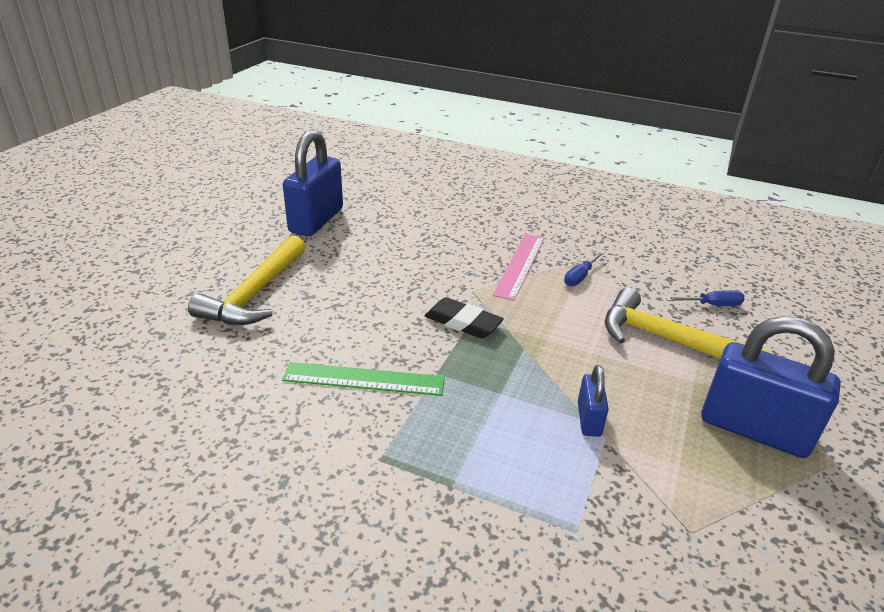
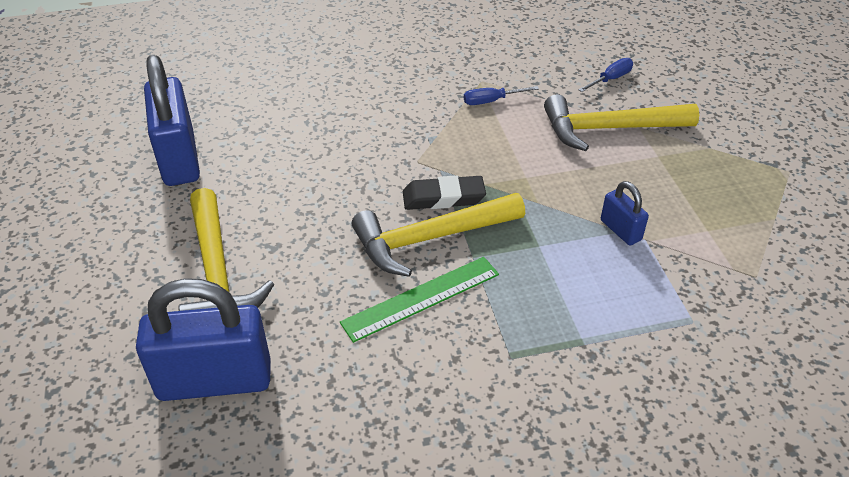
camera: 35 degrees left, 10 degrees up
(420, 344) = (430, 238): none -> yellow hammer
(520, 265) = (431, 114): pink ruler -> none
(580, 277) = (491, 101): blue screwdriver -> blue screwdriver turned 75 degrees clockwise
(754, 429) = (726, 174): blue padlock -> blue padlock (215, 380)

